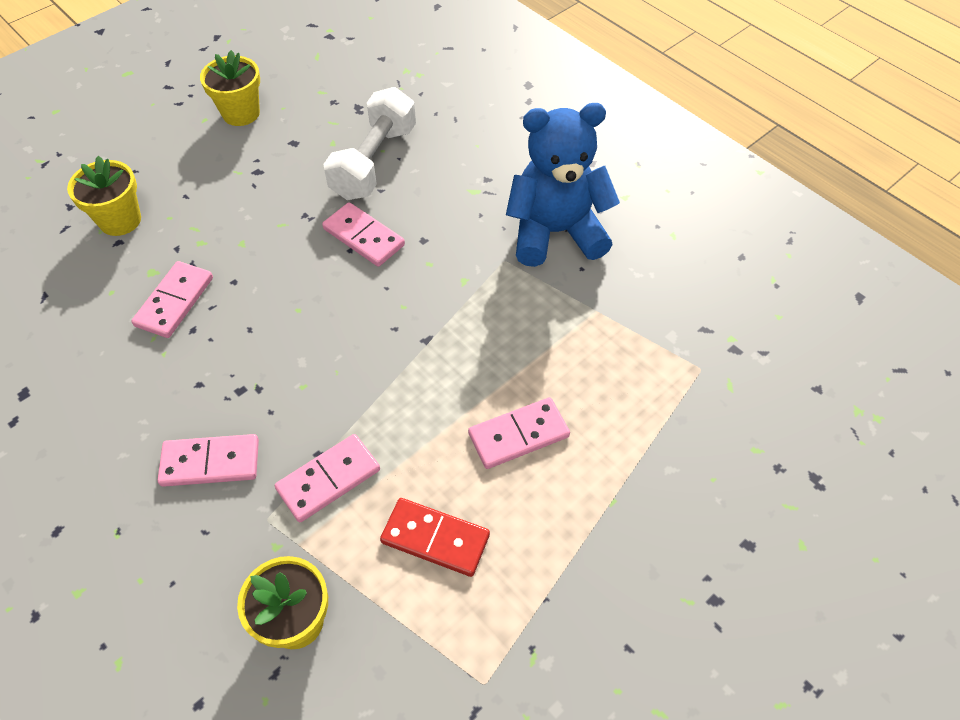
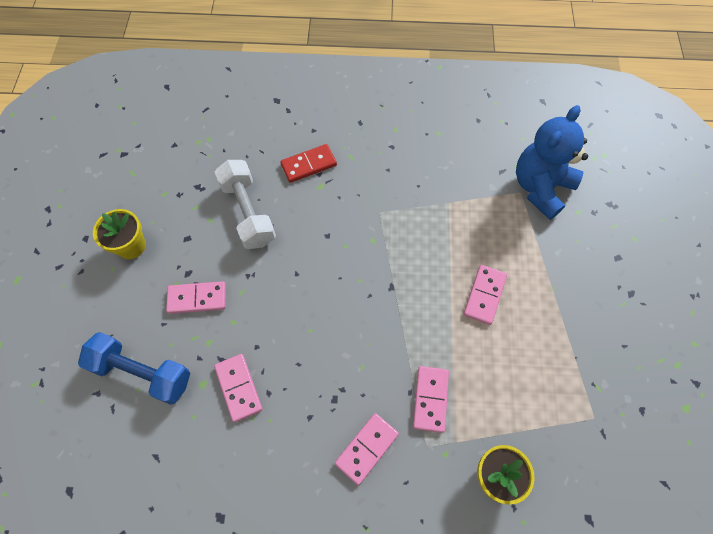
camera: 45 degrees left, 10 degrees up
(120, 220) = (142, 372): yellow flower pot -> blue dumbbell
(363, 237) = (295, 260): pink domino -> pink domino (197, 298)
(435, 538) = (506, 378): red domino -> red domino (308, 164)
(555, 232) = (386, 176): blue teddy bear -> blue teddy bear (540, 188)

